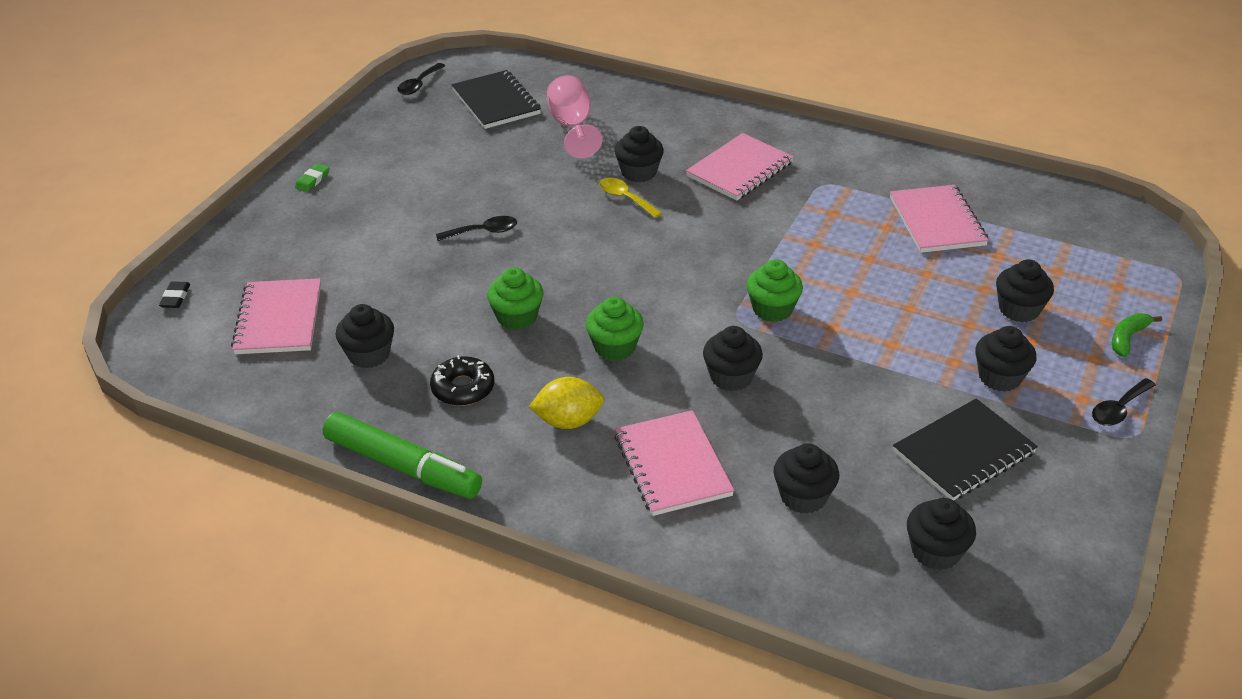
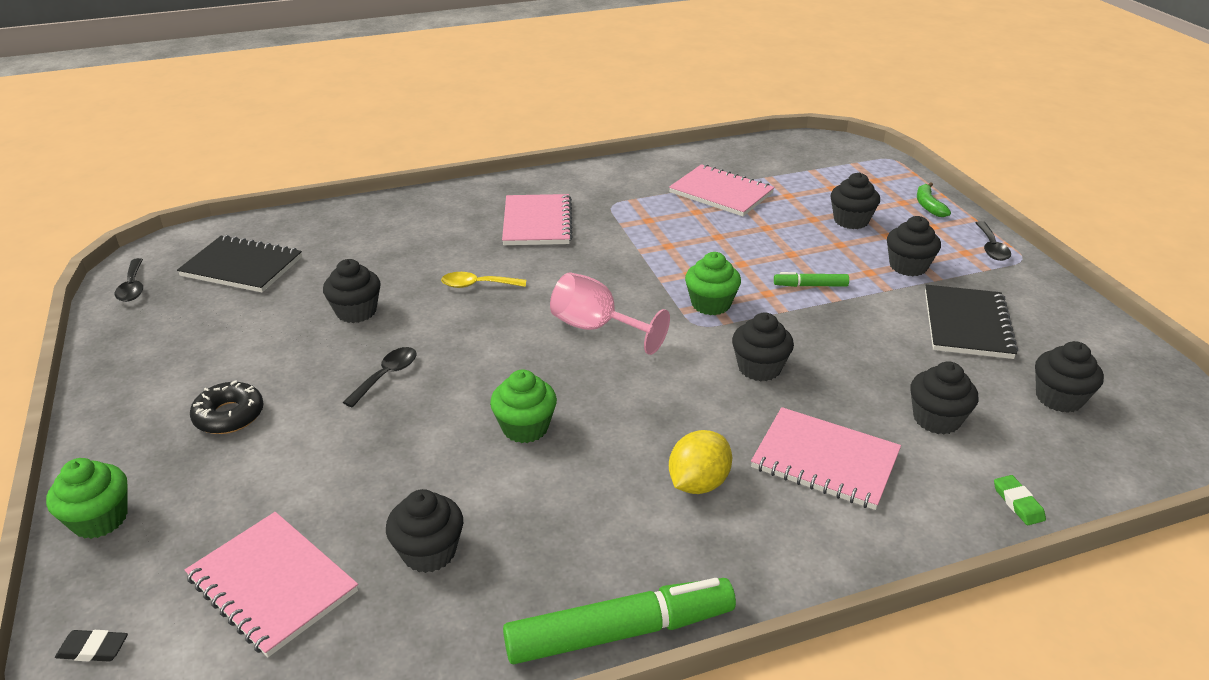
camera: 45 degrees left, 5 degrees down
(175, 297) = (93, 649): black eraser -> black eraser turned 45 degrees counterclockwise
(312, 180) = (121, 427): green eraser -> green eraser (1018, 503)
(463, 388) = (568, 519): black donut -> black donut (229, 415)
(572, 127) = (348, 254): pink goblet -> pink goblet (596, 328)
(615, 347) = (643, 400): green cupcake -> green cupcake (100, 519)
(639, 172) = (459, 261): black cupcake -> black cupcake (356, 311)
(880, 342) = (810, 285): none -> green marker

